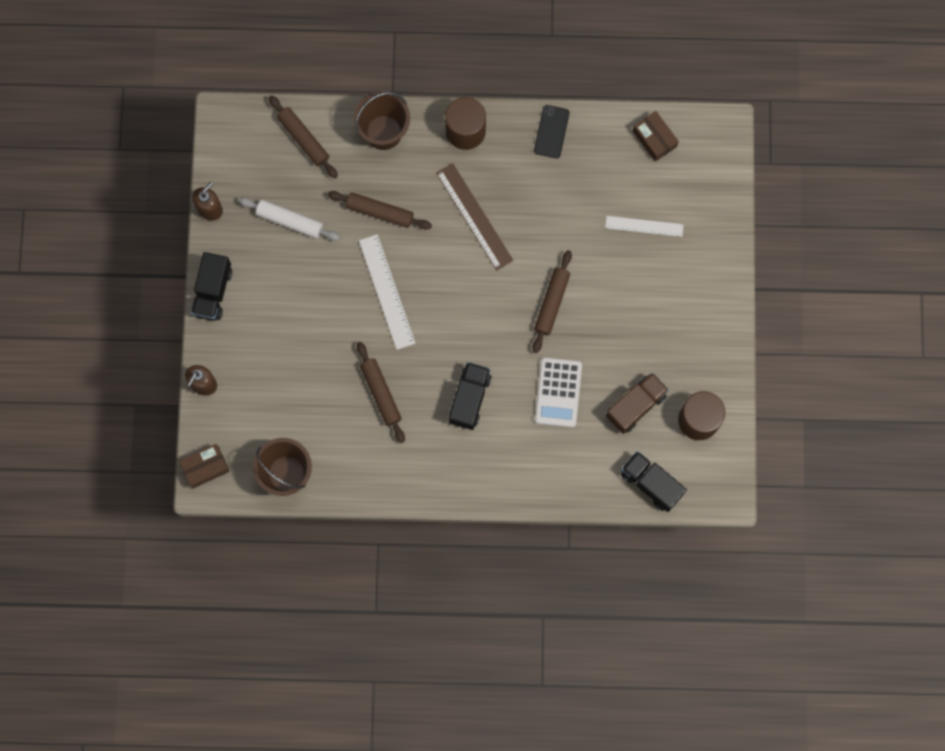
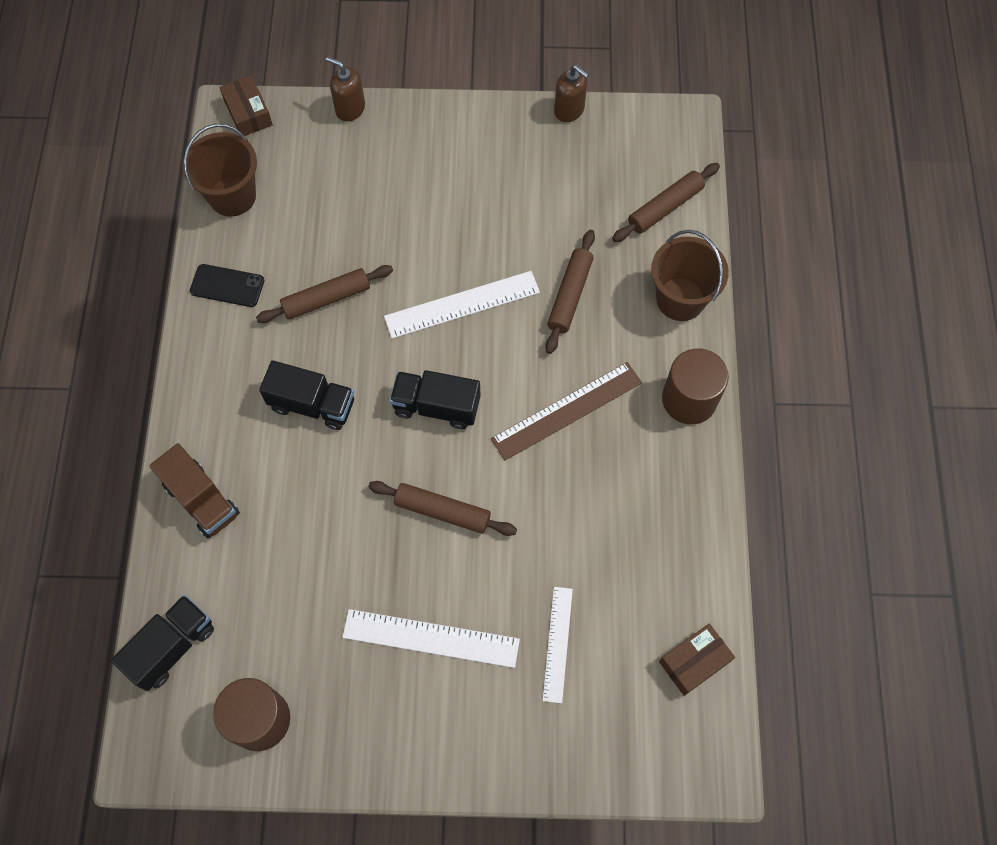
camera: 90 degrees right, 10 degrees down
(213, 292) = (464, 115): black truck -> black truck (436, 406)
(290, 221) = (555, 194): white rolling pin -> none
(551, 132) = (695, 513): black phone -> black phone (227, 286)
(558, 392) = (314, 519): white calculator -> none
(635, 406) = (287, 627): brown truck -> brown truck (201, 500)
(642, 309) = (431, 638): none -> white ruler

